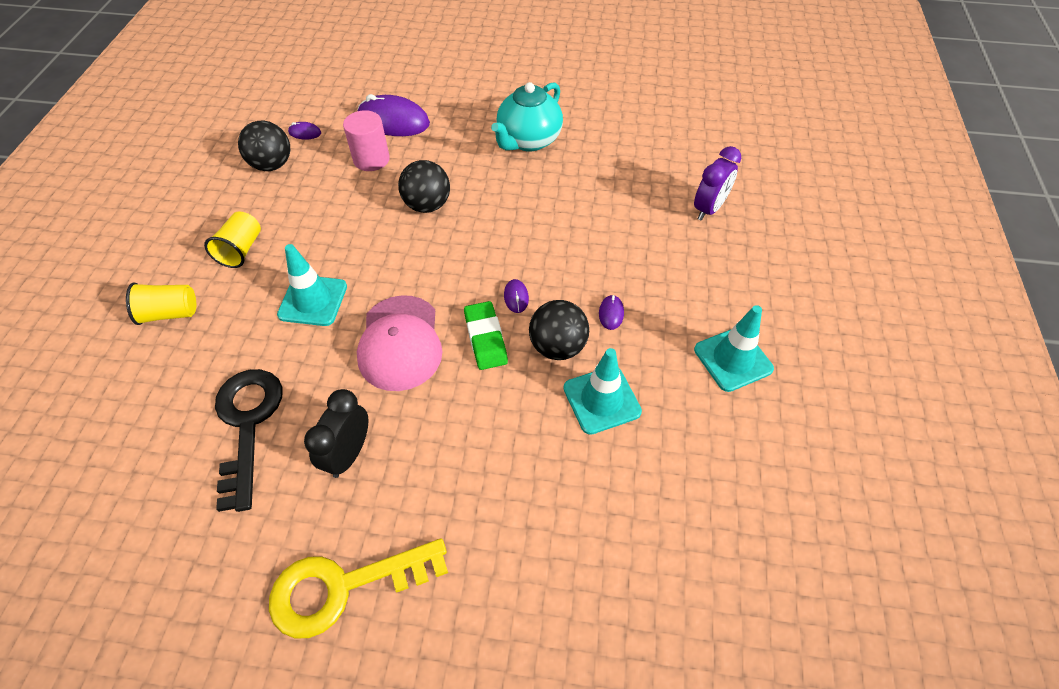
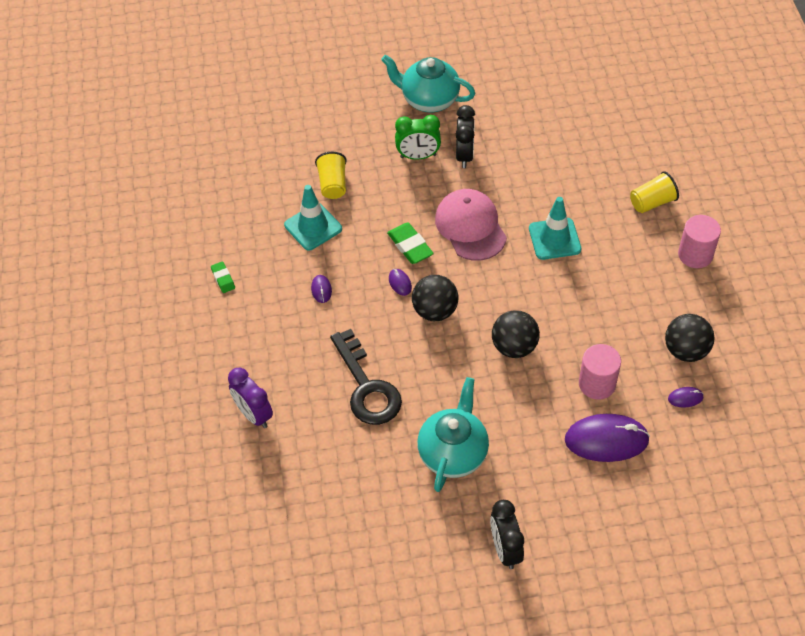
camera: 165 degrees right, 0 degrees up
(181, 244) = (695, 254): none -> pink cylinder
(241, 250) = (642, 262): yellow cup -> yellow cup (333, 184)
(247, 425) = (539, 153): black key -> black key (367, 386)
(344, 587) = (429, 100): yellow key -> turquoise teapot
(414, 473) = (418, 156): none -> green clock
(516, 78) = (505, 549): none -> black clock
(557, 347) = (354, 254): black ball -> black ball (435, 311)
(708, 209) = (254, 414): purple clock -> purple clock turned 60 degrees counterclockwise
(733, 359) = (223, 279): turquoise traffic cone -> green eraser

